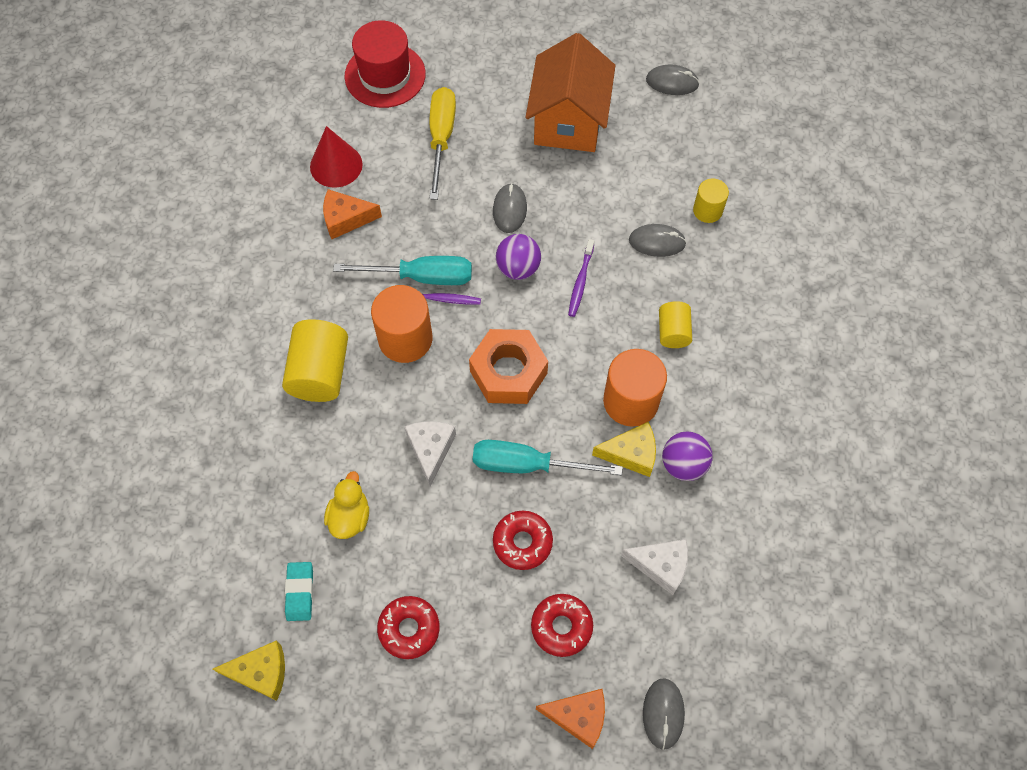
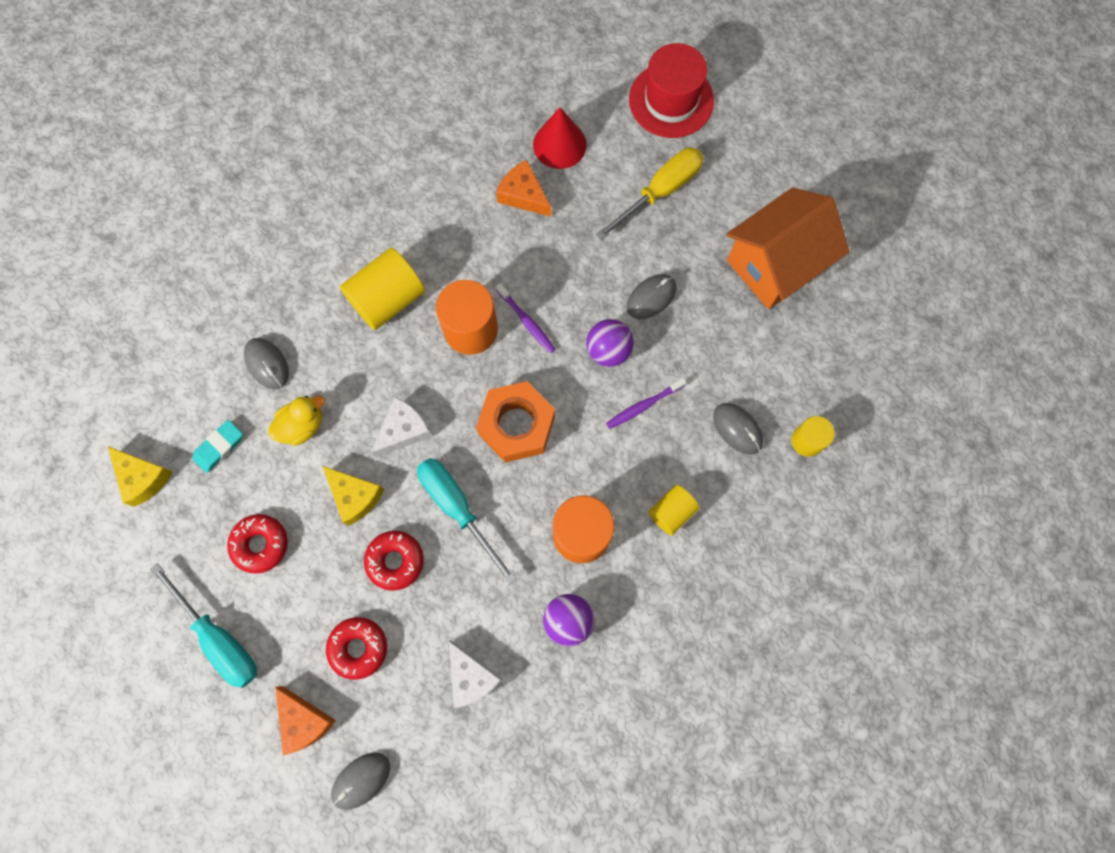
camera: 45 degrees right, 10 degrees up
(421, 277) = (531, 291): turquoise screwdriver -> turquoise screwdriver (219, 638)
(631, 454) = (539, 574): yellow cheese -> yellow cheese (354, 496)
(672, 82) = (897, 306): grey mouse -> grey mouse (267, 364)

